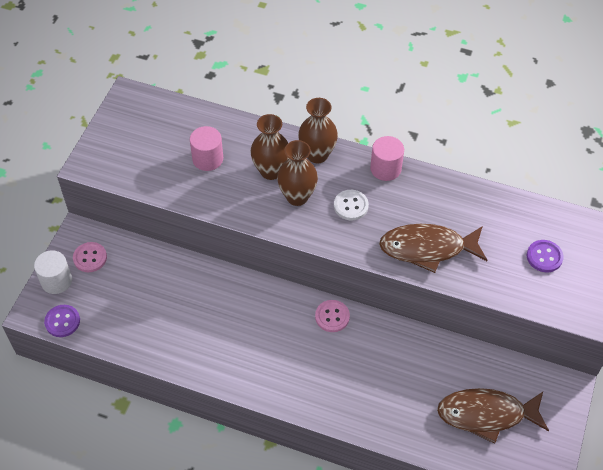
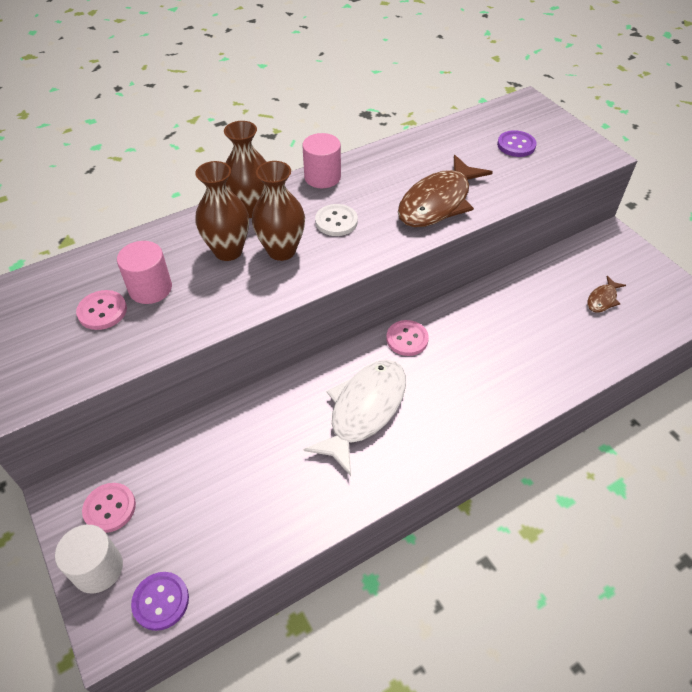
camera: 50 degrees left, 5 degrees down
(172, 151) = (102, 311): none -> pink button
(254, 331) = (364, 410): none -> white fish
(486, 414) = (602, 299): brown fish -> brown fish, size x0.46

